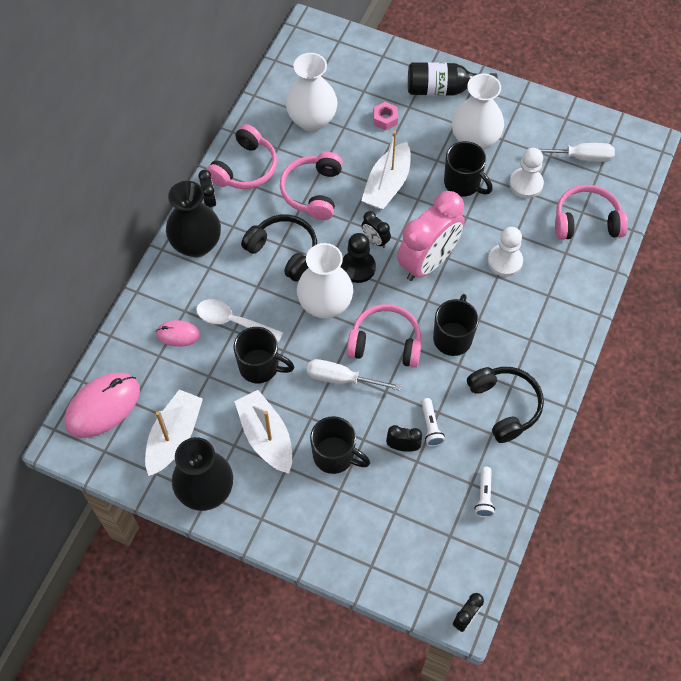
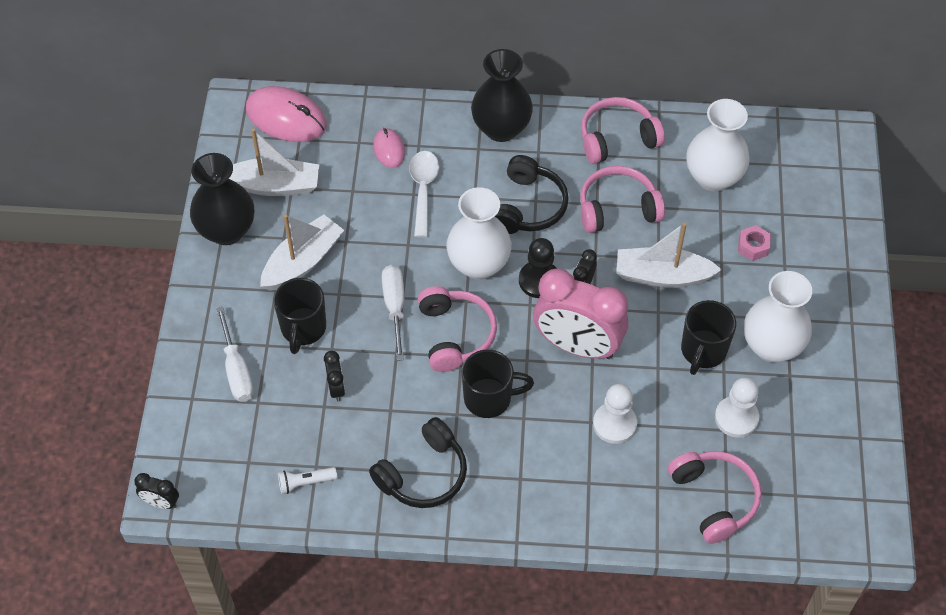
camera: 70 degrees right, 5 degrees down
(209, 201) = (559, 121): black clock -> none
(245, 168) = (617, 138): pink headphones -> pink headphones turned 150 degrees clockwise
(260, 367) = (380, 231): black mug -> none
(430, 426) = (370, 407): white flashlight -> none
(443, 89) = (829, 292): black bottle -> none
(581, 157) = (808, 469): white screwdriver -> white screwdriver (237, 370)

